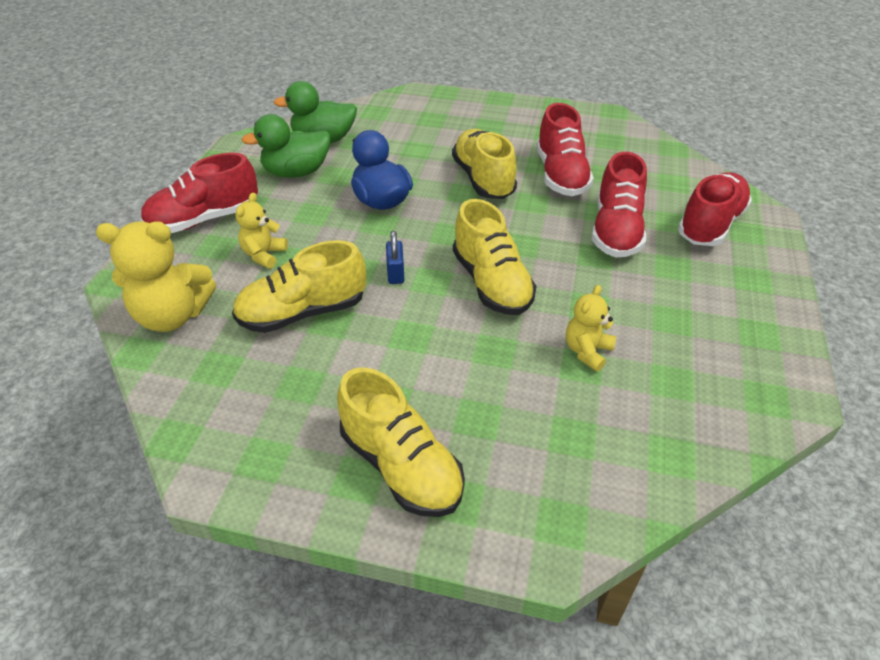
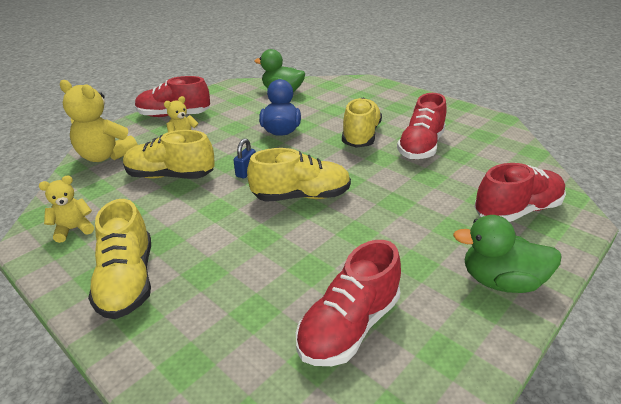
camera: 30 degrees right, 10 degrees down
(296, 172) = (248, 105): green duck -> green duck (500, 281)
(491, 283) = (301, 196): yellow shoe -> yellow shoe turned 105 degrees counterclockwise
(587, 351) = (324, 261): yellow teddy bear -> yellow teddy bear (74, 229)
(616, 231) = (429, 192): red shoe -> red shoe (349, 326)

